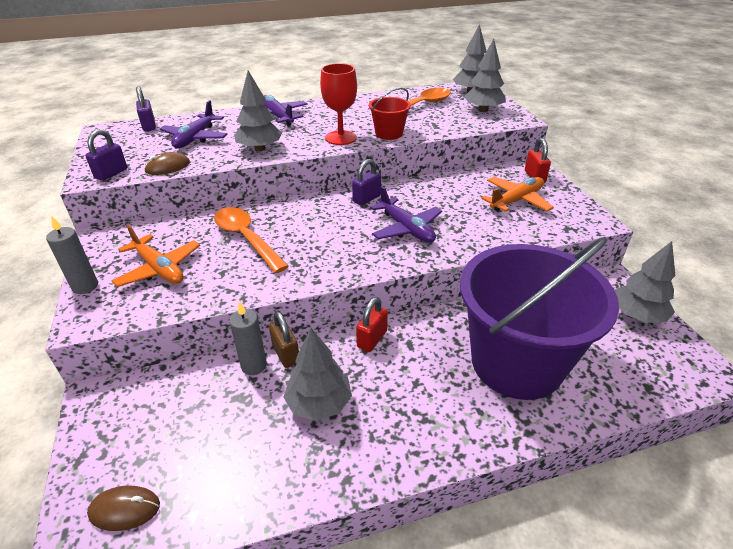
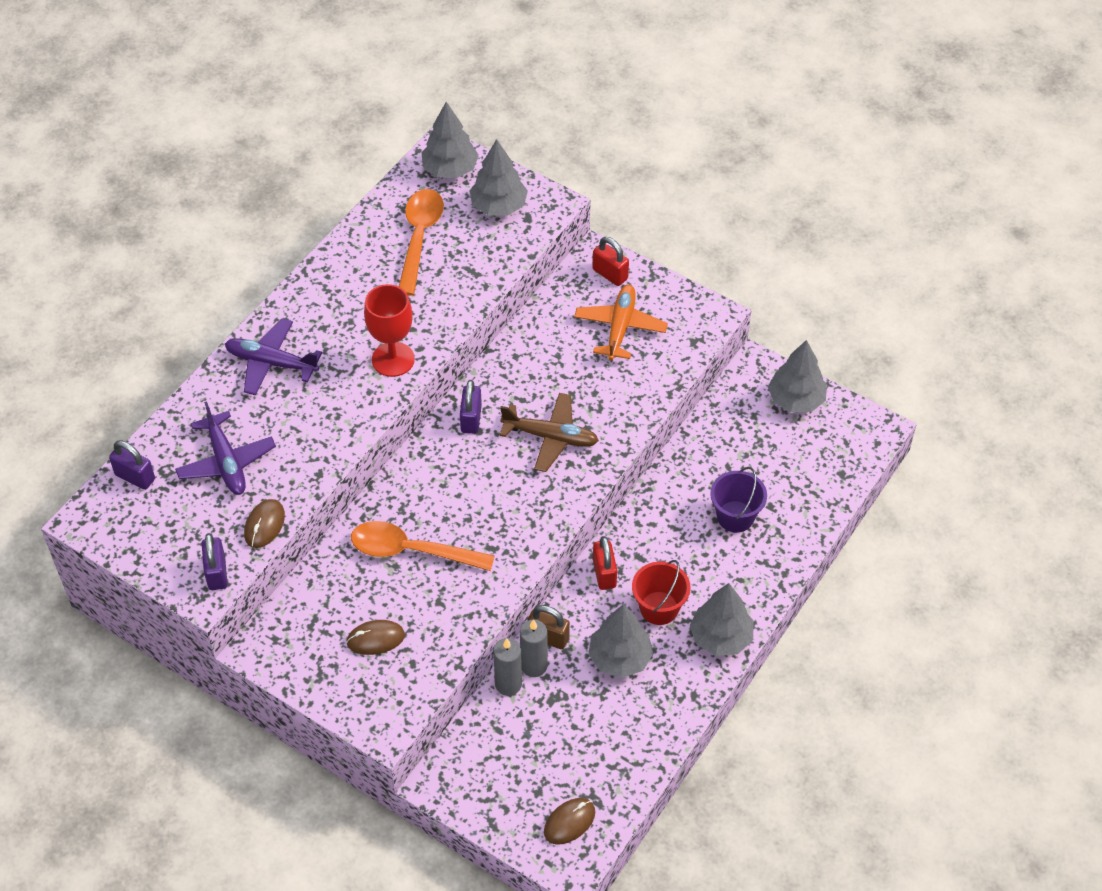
camera: 40 degrees left, 15 degrees up
(85, 286) = (334, 701): grey candle -> grey candle (508, 684)
(159, 269) = (375, 639): orange plane -> brown mouse
(260, 148) = (325, 433): grey tree -> grey tree (721, 637)
(389, 133) = (437, 319): red bucket -> red bucket (659, 608)
(406, 228) = (550, 437): purple plane -> brown plane
(516, 362) = (735, 516): purple bucket -> purple bucket, size x0.42

